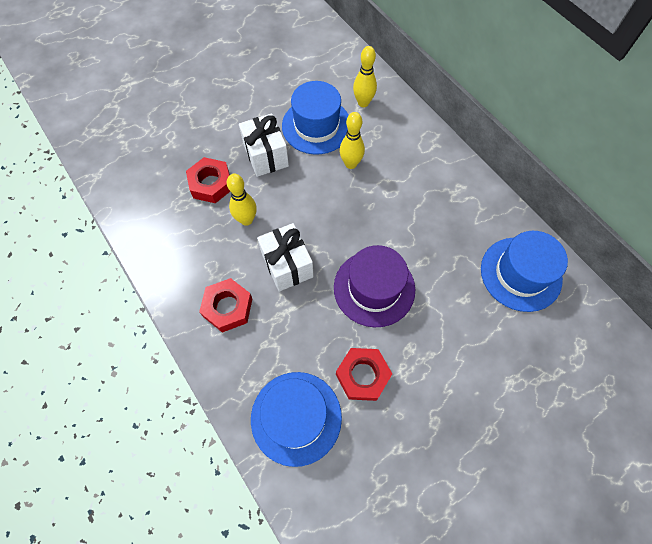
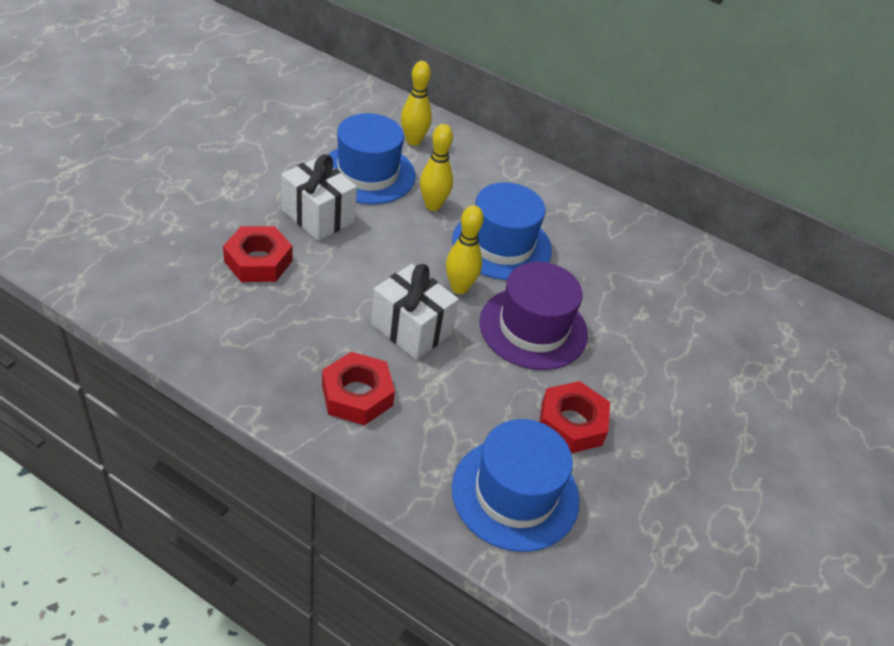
camera: 30 degrees left, 20 degrees down
(246, 220) = (330, 291): yellow bowling pin -> yellow bowling pin (459, 287)
(521, 274) = (687, 275): blue hat -> blue hat (501, 245)

